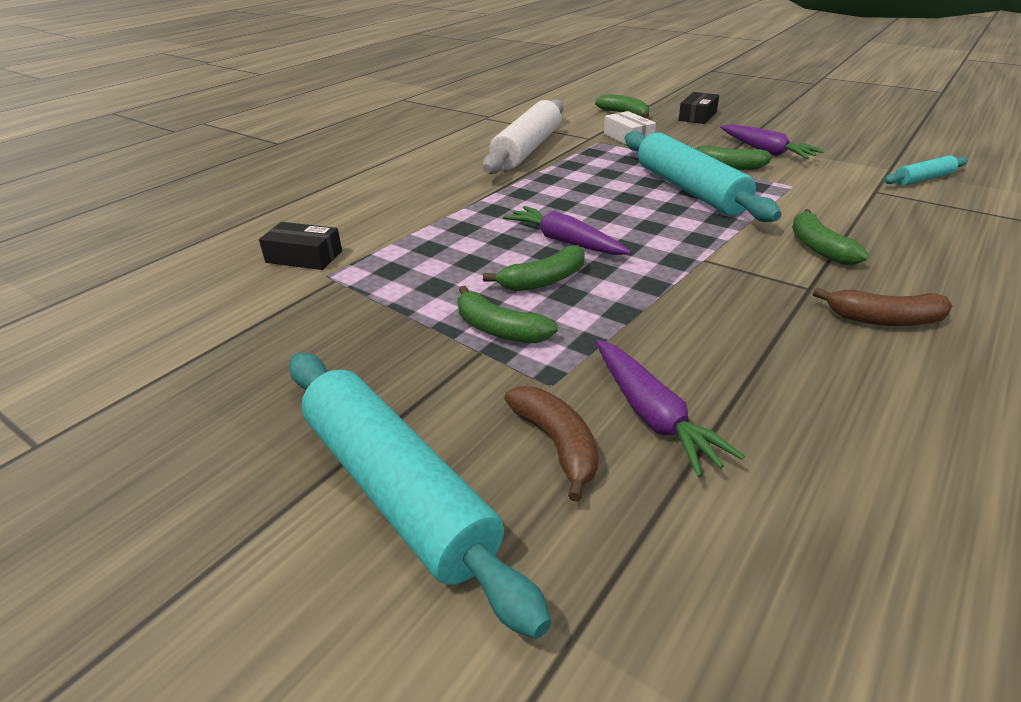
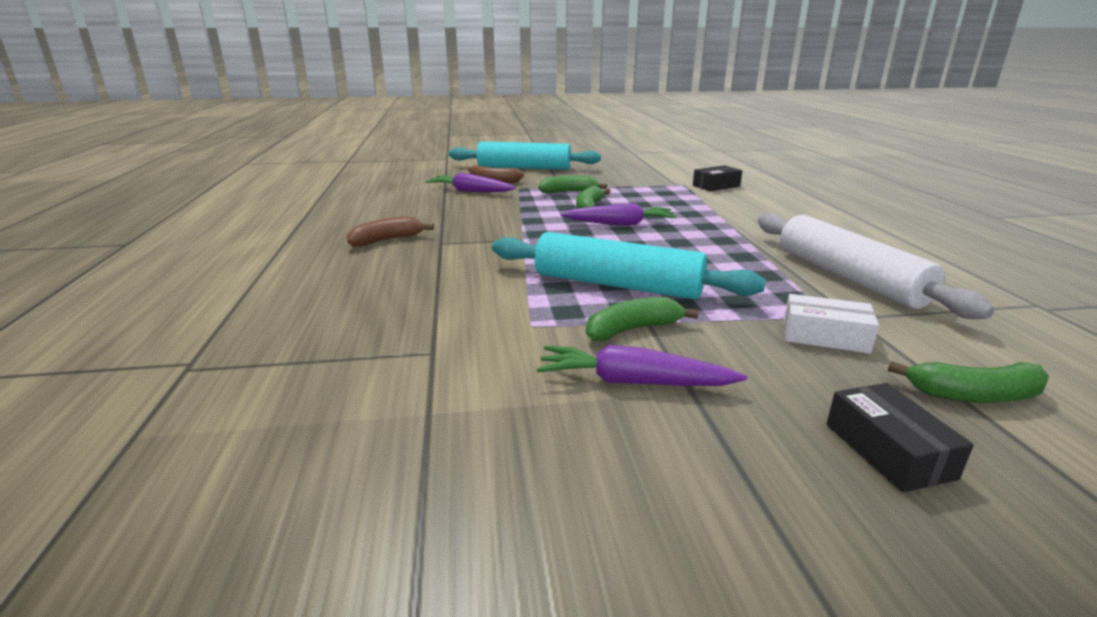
camera: 135 degrees right, 10 degrees down
(819, 247) = (452, 268): green banana -> none
(923, 179) = (373, 404): turquoise rolling pin -> none

